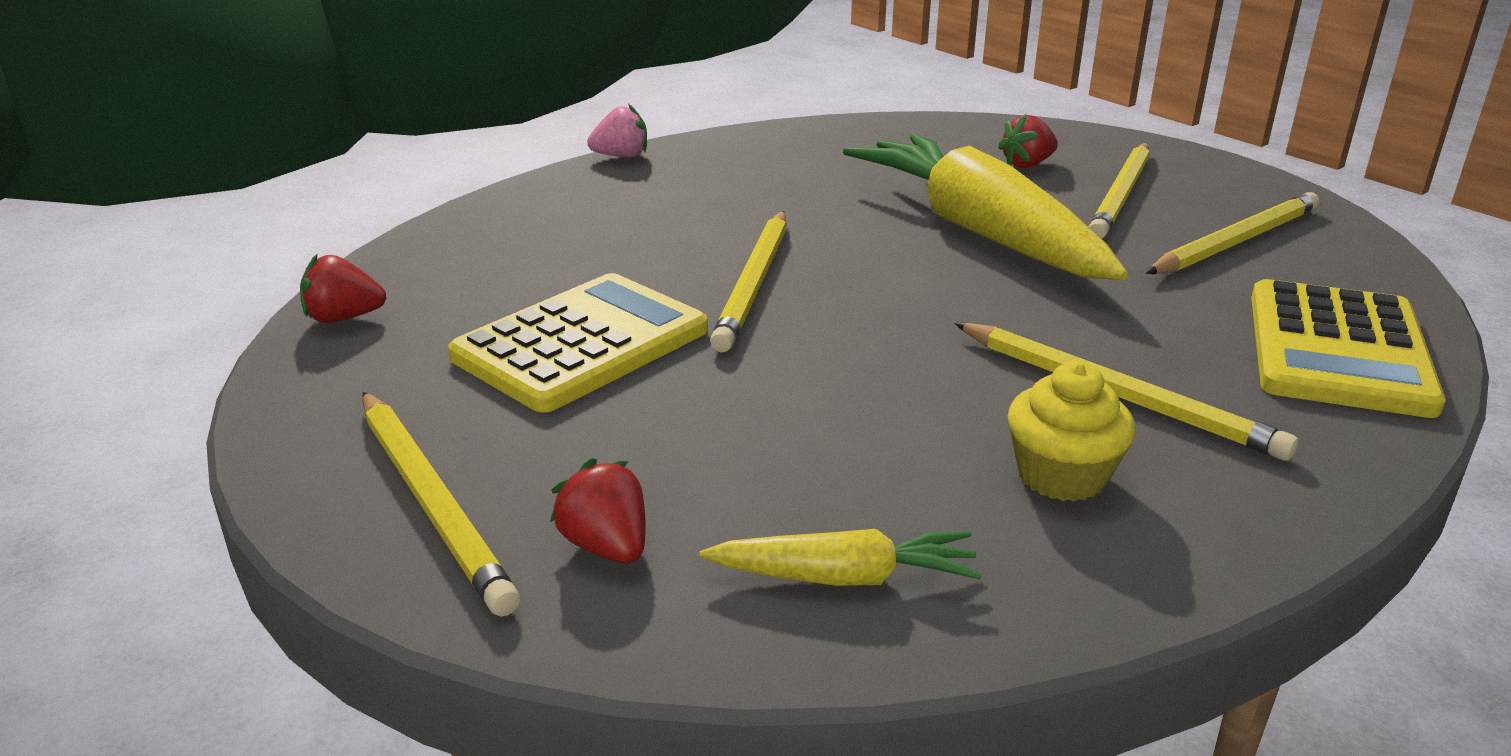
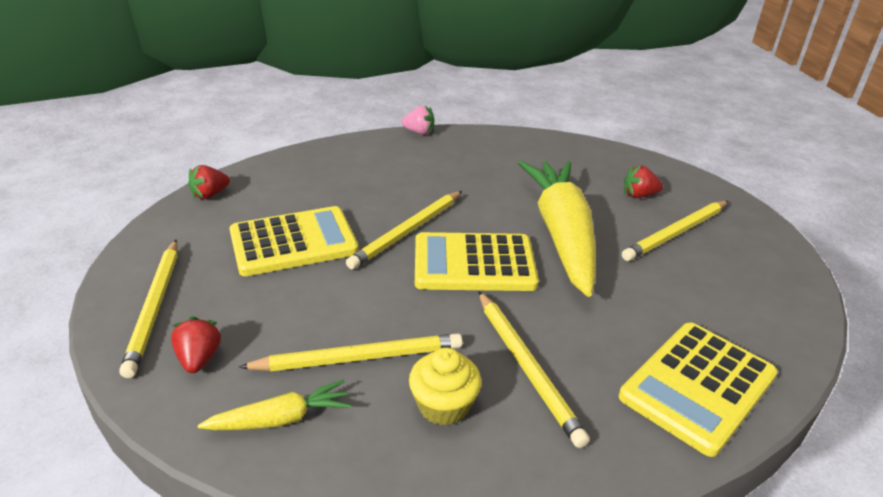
camera: 25 degrees right, 5 degrees up
(344, 318) = (210, 195): red strawberry -> red strawberry turned 60 degrees counterclockwise
(843, 577) = (280, 419): yellow carrot -> yellow carrot turned 45 degrees counterclockwise
(900, 296) = (474, 264): none -> yellow calculator
(1235, 241) = (715, 288): yellow pencil -> yellow pencil (359, 357)

